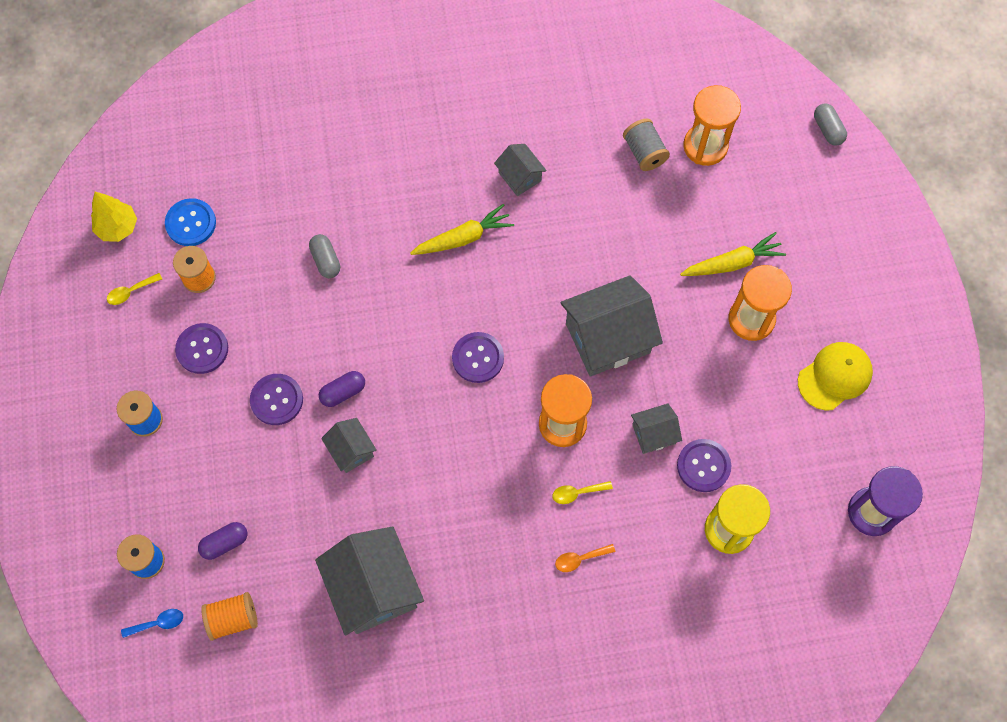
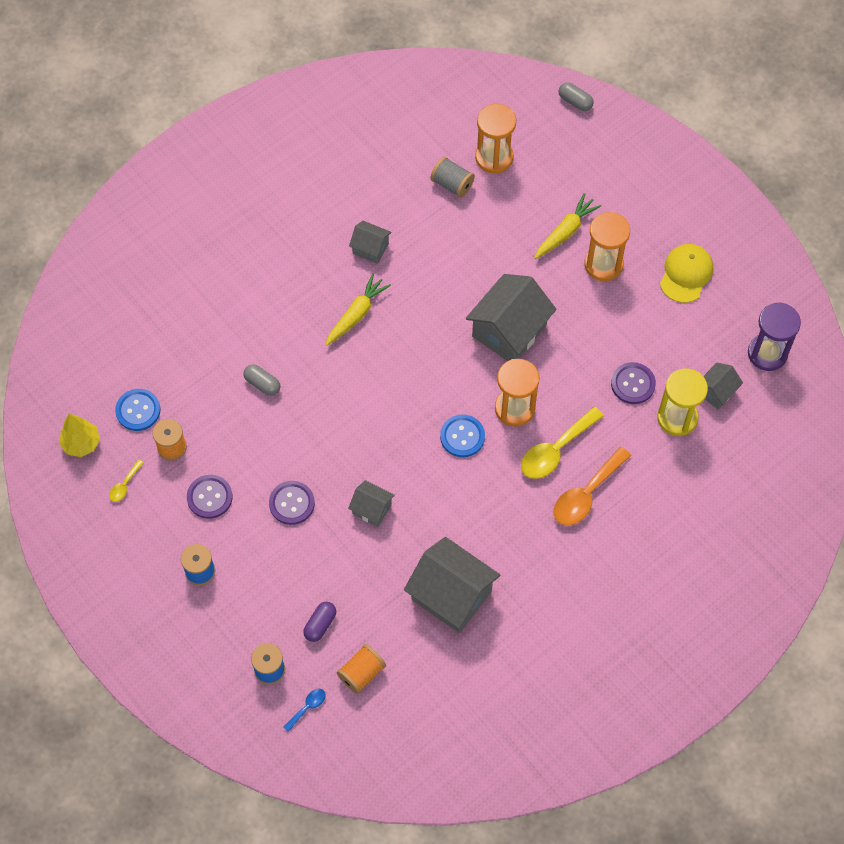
camera: 30 degrees left, 5 degrees down
(343, 392) = (338, 471): purple capsule -> none
(478, 358) = (423, 394): purple button -> none
(490, 424) = (462, 436): none -> blue button
(577, 493) = (555, 450): yellow spoon -> yellow spoon, size x2.07
(580, 559) = (586, 494): orange spoon -> orange spoon, size x2.07
(653, 434) = (584, 380): grey house -> grey house (716, 391)

